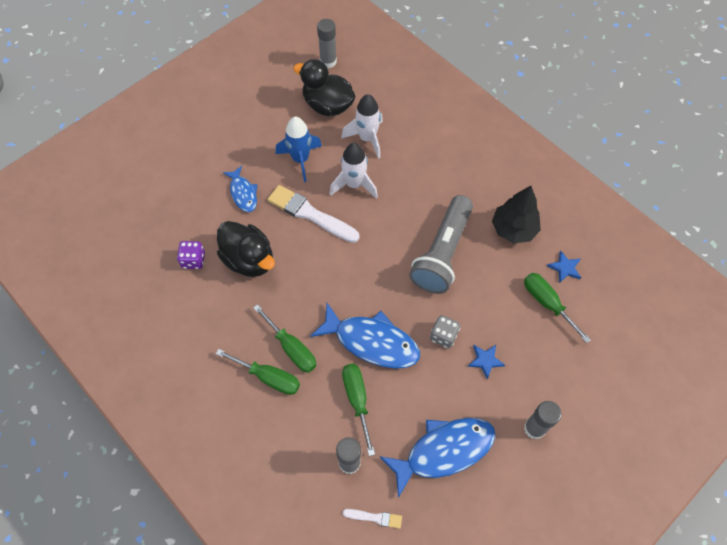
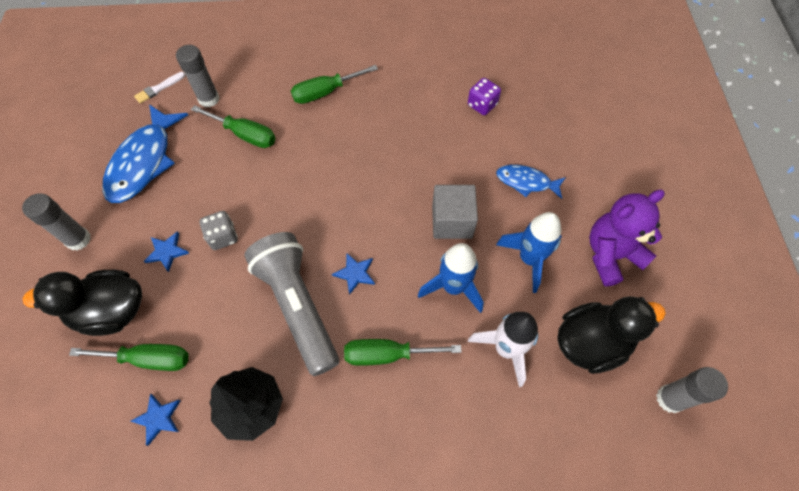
camera: 130 degrees right, 0 degrees up
(249, 260) = (445, 143): black duck -> black duck (111, 311)
(261, 123) = (611, 255): none -> purple teddy bear
(291, 348) = (333, 121): green screwdriver -> green screwdriver (387, 354)
(310, 214) = (452, 221): white brush -> grey cube
(354, 185) = (453, 287): white rocket -> blue rocket
(371, 341) = (278, 179): blue fish -> none
(394, 239) = (355, 273): none -> blue star

